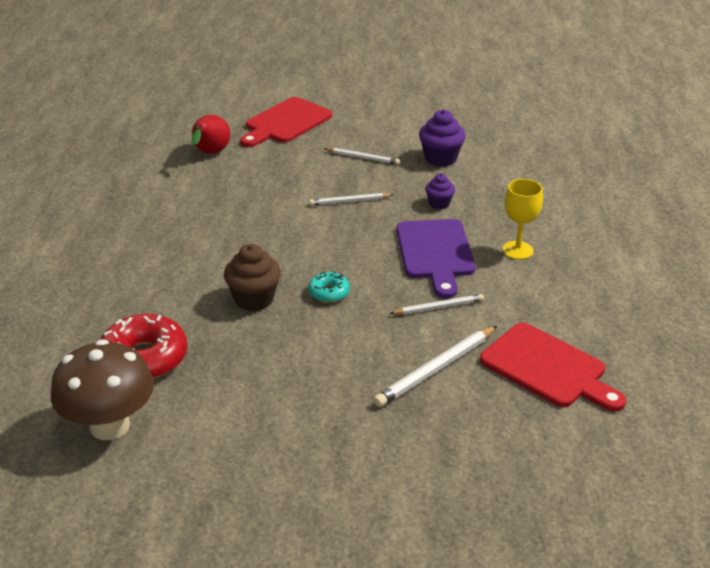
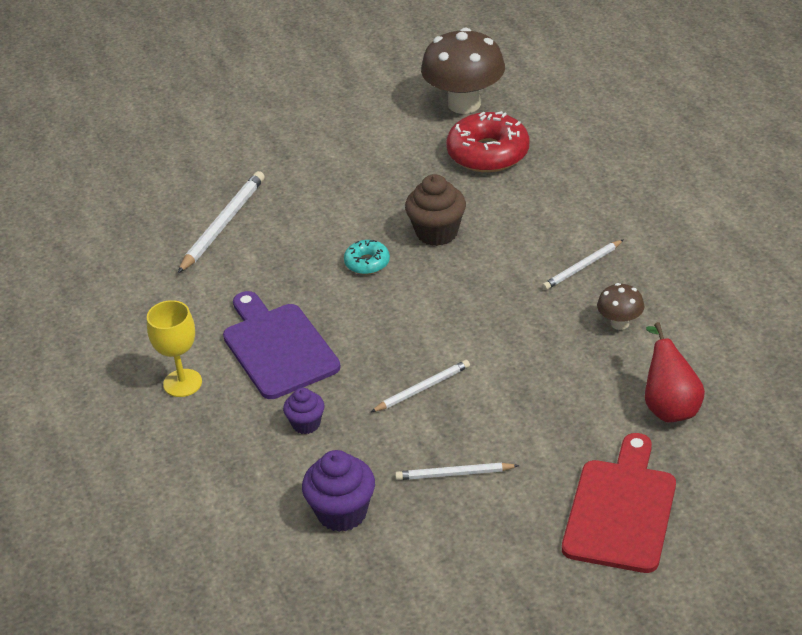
camera: 160 degrees right, 5 degrees up
(188, 200) = (619, 323): none -> brown mushroom
(438, 307) = (246, 283): white pencil -> white pencil (582, 267)
(548, 368) = (119, 257): red cutting board -> none

